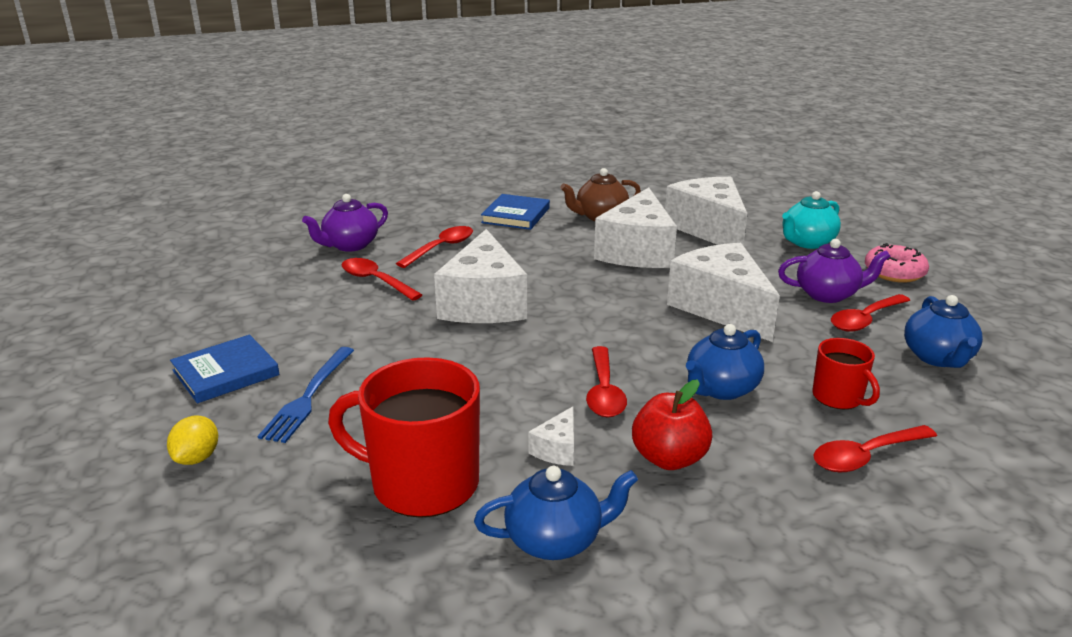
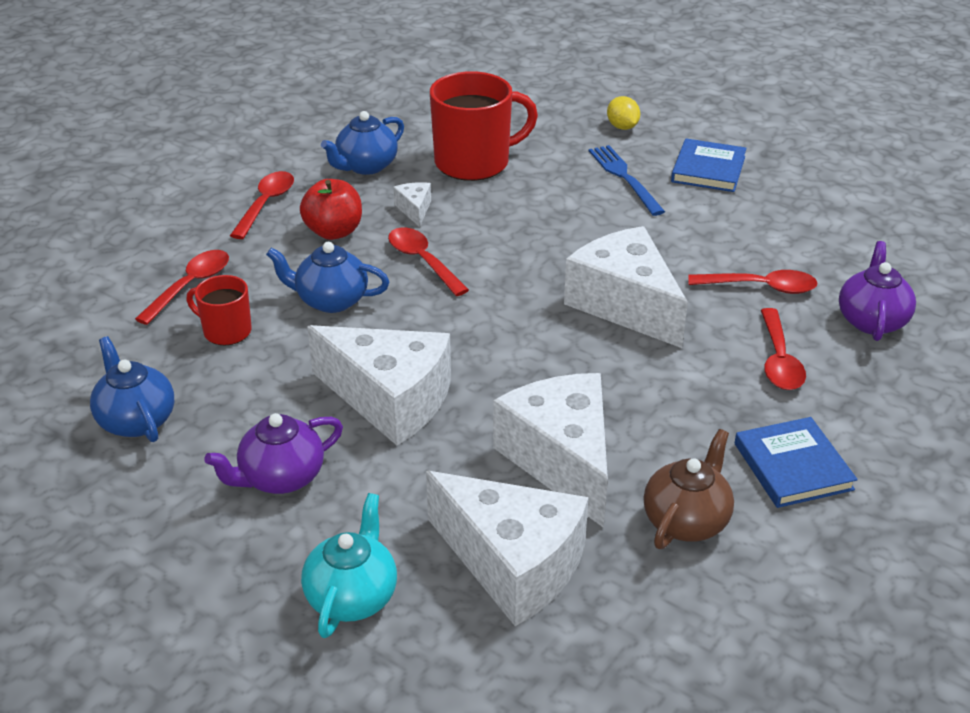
camera: 145 degrees right, 10 degrees up
(721, 389) = (331, 300): blue teapot -> blue teapot turned 90 degrees counterclockwise
(865, 320) = (224, 449): red spoon -> red spoon (266, 204)
(894, 273) = (204, 570): pink donut -> none

